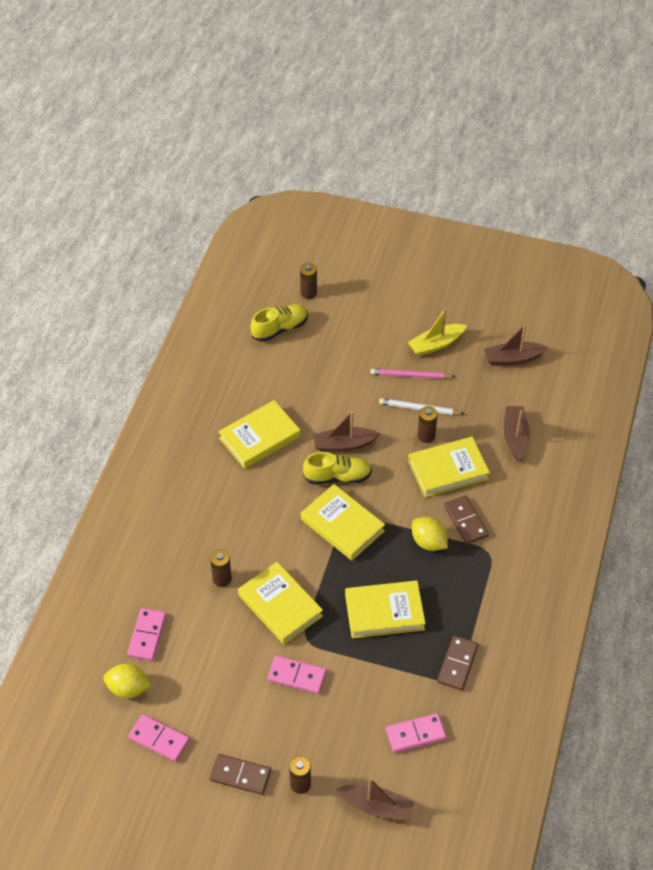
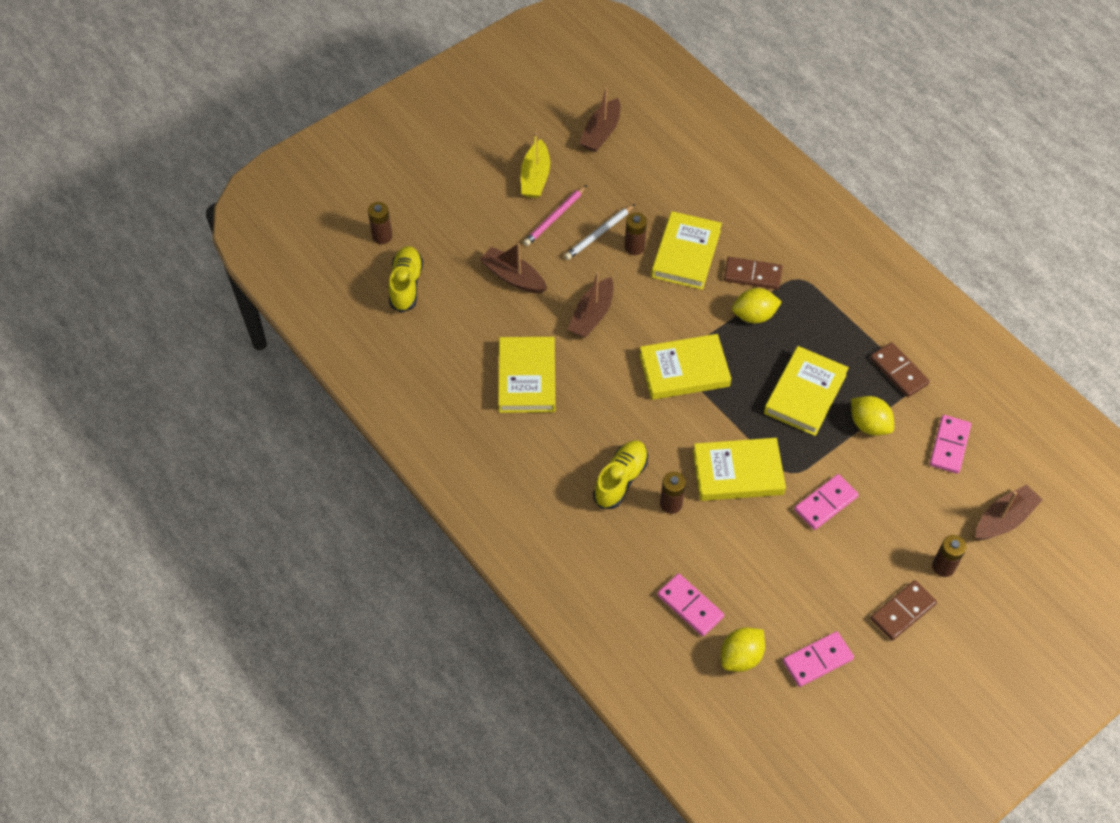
camera: 55 degrees left, 5 degrees up
(337, 477) = (625, 342): yellow shoe -> yellow shoe (620, 480)
(390, 669) = (869, 425): none -> yellow lemon
(515, 437) = (689, 184): brown boat -> brown boat (513, 277)

